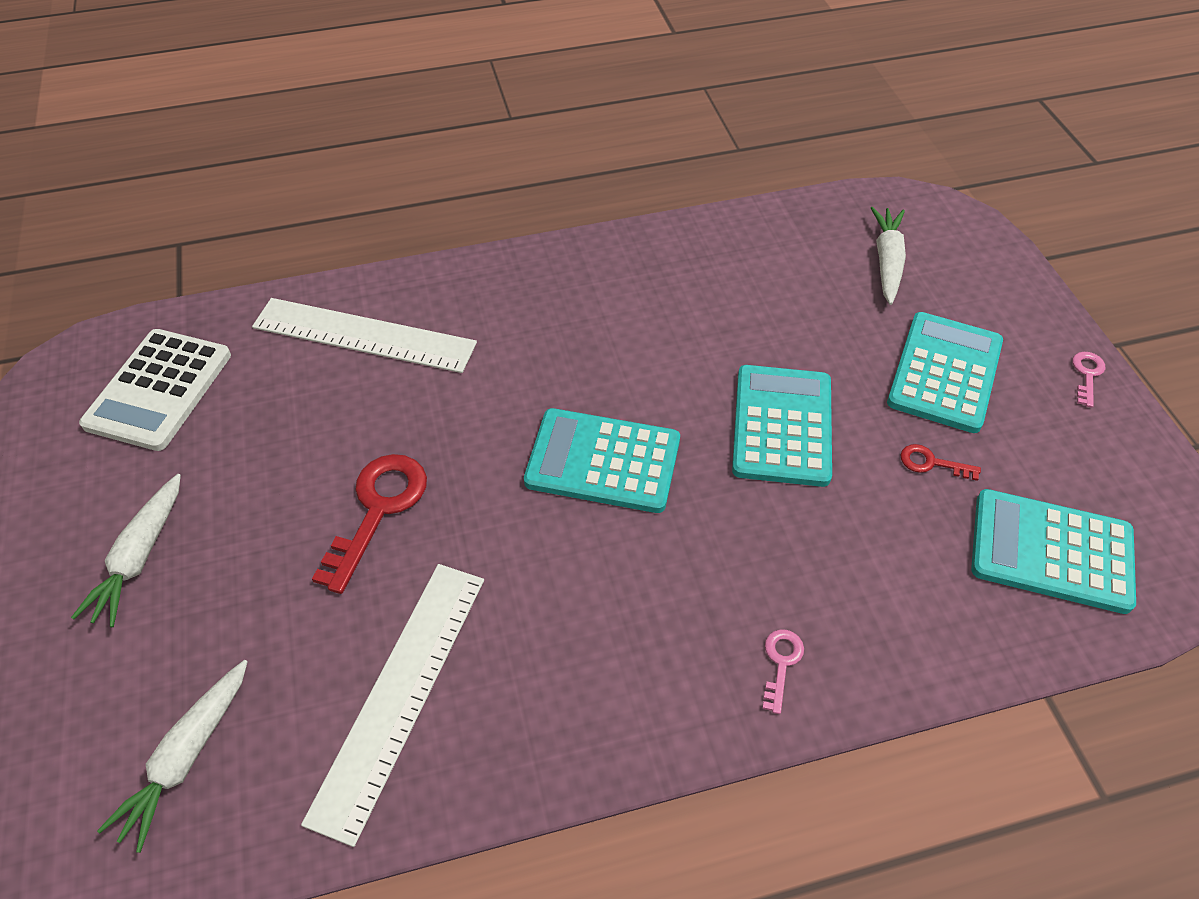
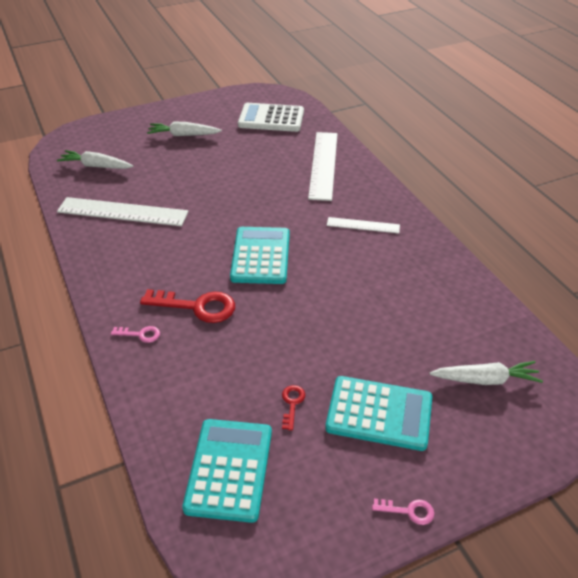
camera: 80 degrees right, 10 degrees down
(378, 509) = (217, 189): red key -> red key (197, 307)
(555, 315) = (363, 225): none -> white ruler
(782, 425) = (305, 327): turquoise calculator -> none

